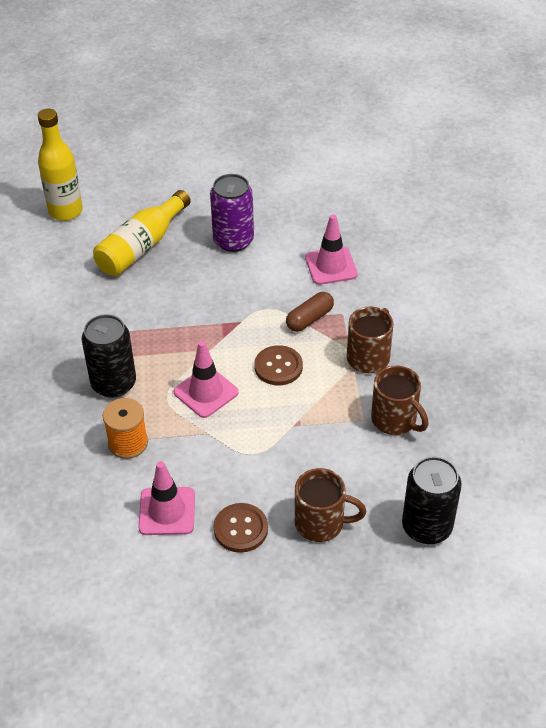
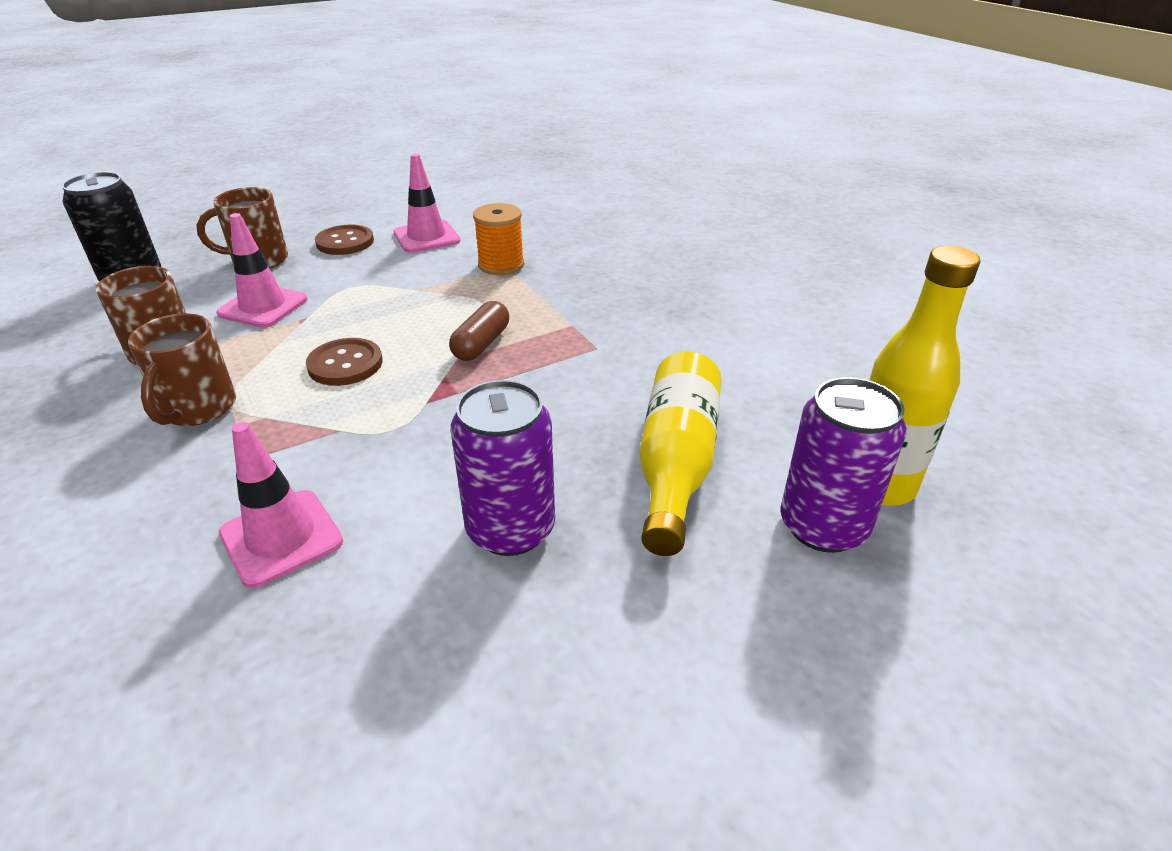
camera: 155 degrees right, 10 degrees down
(107, 204) = (823, 526): none -> purple can
(113, 383) = (559, 300): black can -> none
(206, 392) = (436, 319): pink traffic cone -> pink traffic cone (263, 307)
(309, 319) = (309, 434): brown capsule -> brown capsule (481, 344)

